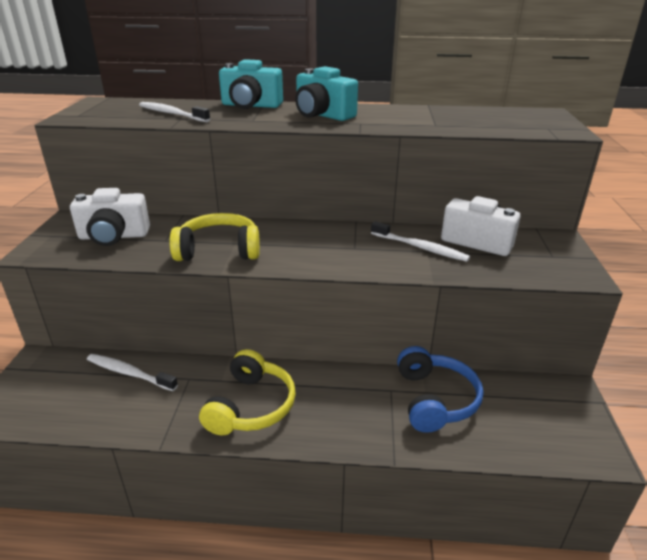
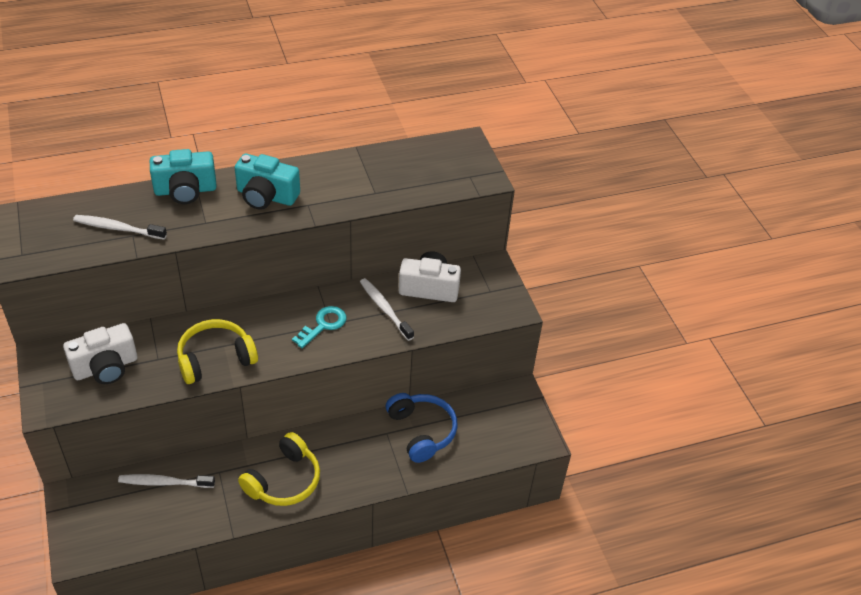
camera: 25 degrees left, 15 degrees up
(251, 406) = (284, 480): yellow headphones -> yellow headphones turned 45 degrees clockwise
(346, 247) = (323, 325): none -> turquoise key
(420, 247) = (385, 309): white toothbrush -> white toothbrush turned 135 degrees counterclockwise

